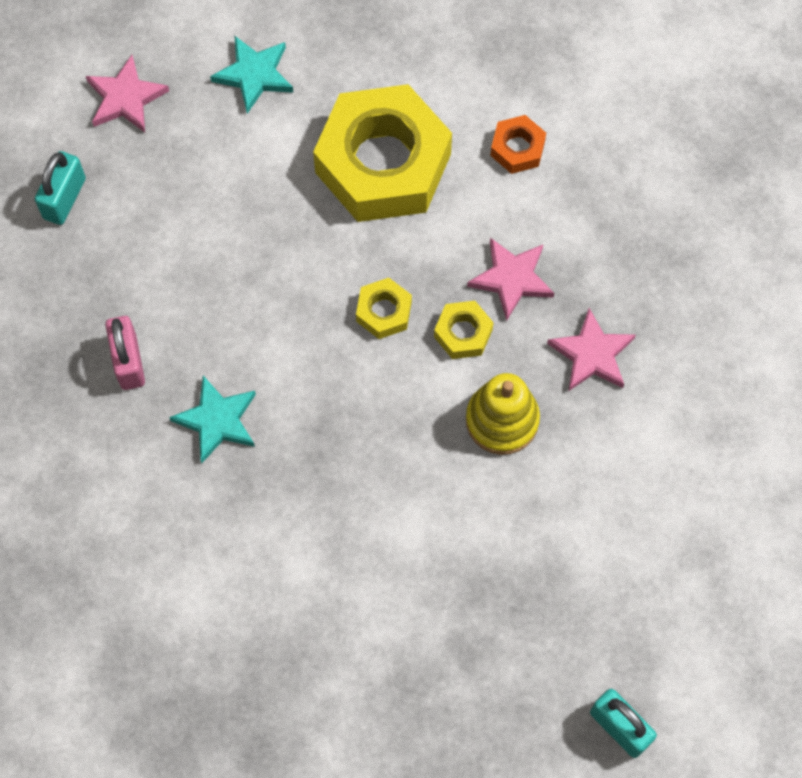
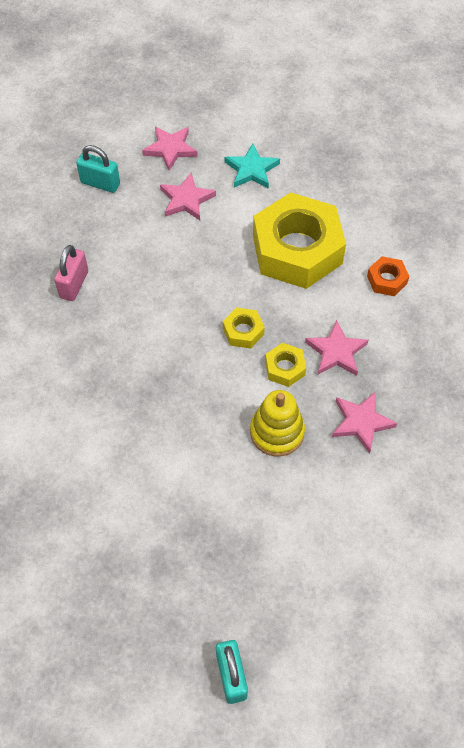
camera: 30 degrees right, 10 degrees down
(64, 198) = (100, 183): turquoise padlock -> turquoise padlock turned 60 degrees clockwise
(196, 164) = (186, 200): none -> pink star
(217, 420) = (101, 342): turquoise star -> none

